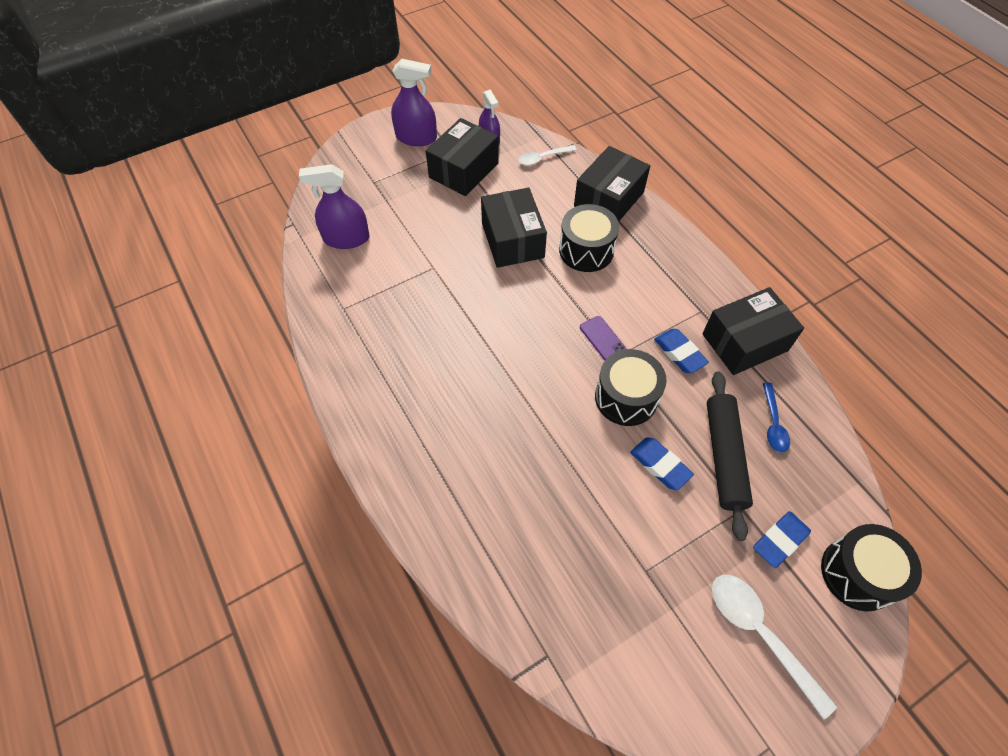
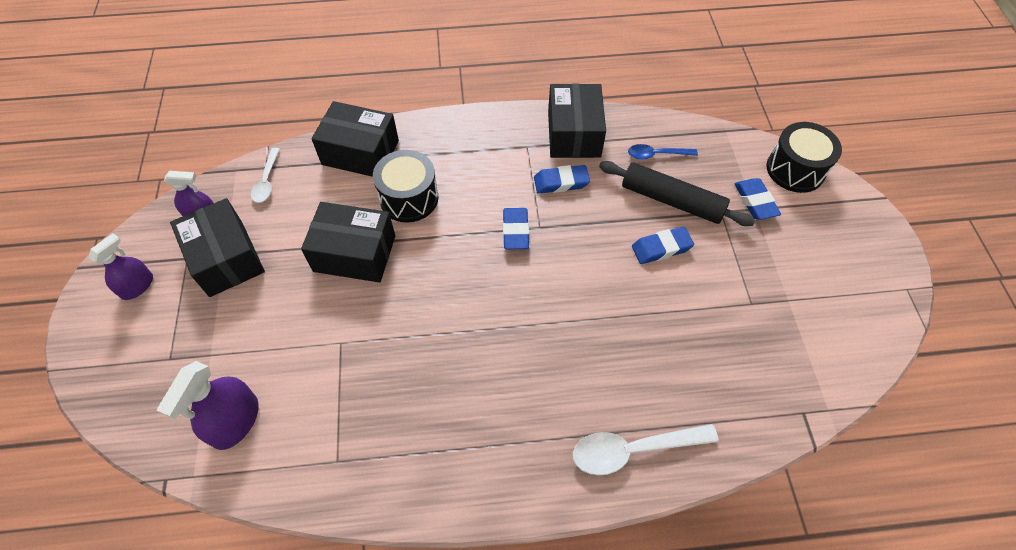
camera: 65 degrees left, 0 degrees up
(416, 137) = (137, 286): purple spray bottle -> purple spray bottle, size x0.67
(602, 338) = (515, 231): purple phone -> blue eraser
(609, 199) = (360, 152): black box -> black box turned 45 degrees counterclockwise
(626, 397) = (585, 242): black drum -> none
(760, 634) = (823, 252): white spoon -> white spoon (633, 449)
(773, 424) = (656, 154): blue spoon -> blue spoon turned 150 degrees clockwise

